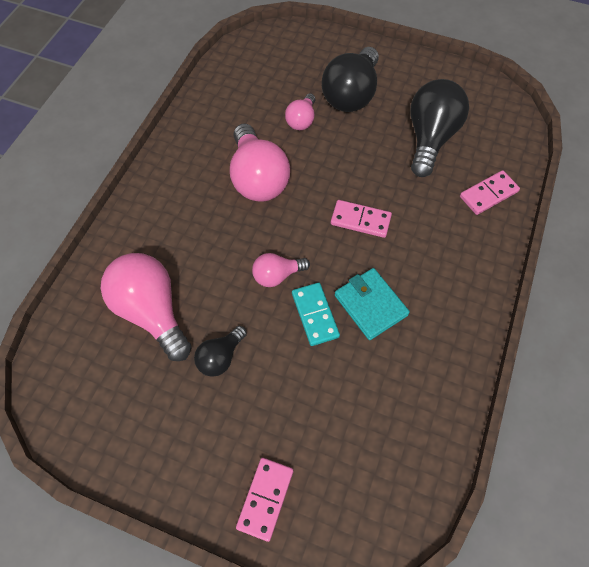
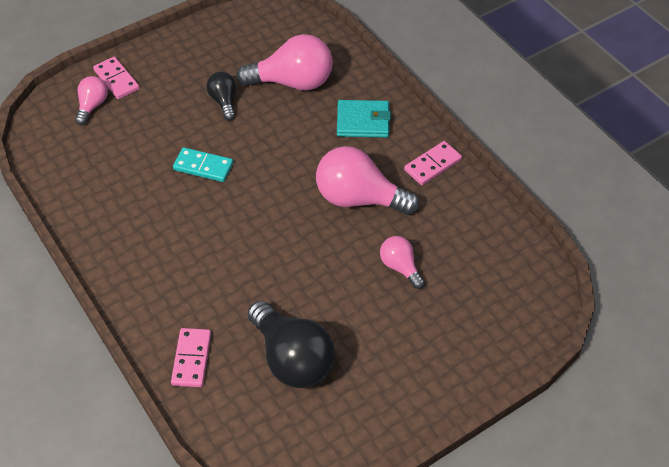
camera: 125 degrees right, 10 degrees down
(277, 275) = (256, 162): pink light bulb -> pink light bulb (92, 106)
(351, 95) = (401, 328): black light bulb -> none
(360, 220) = (254, 244): pink domino -> pink domino (433, 165)
(370, 305) = (178, 203): turquoise wallet -> turquoise wallet (363, 121)

